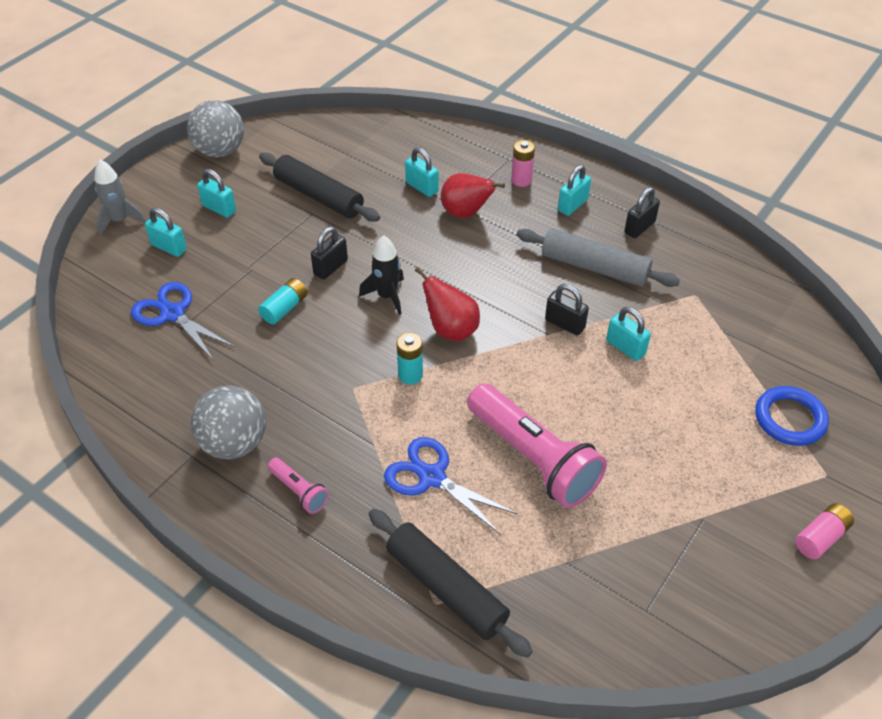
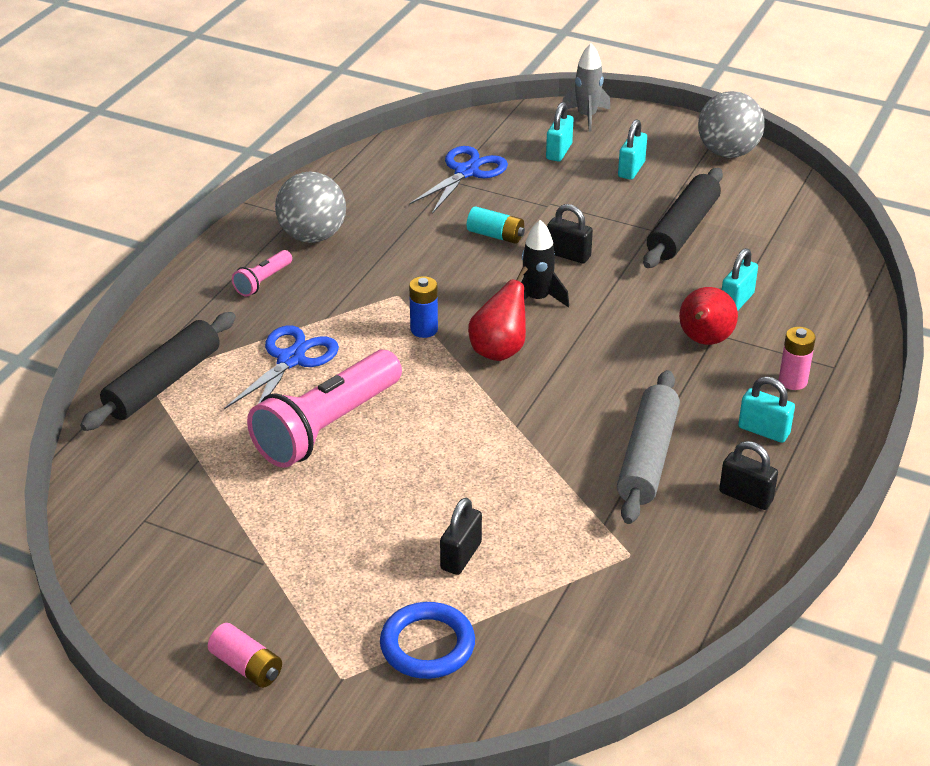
camera: 80 degrees right, 10 degrees down
(410, 375) = (424, 329): turquoise battery -> blue battery
(565, 324) = (536, 437): black padlock -> black padlock (461, 556)
(625, 347) = (511, 491): turquoise padlock -> none

